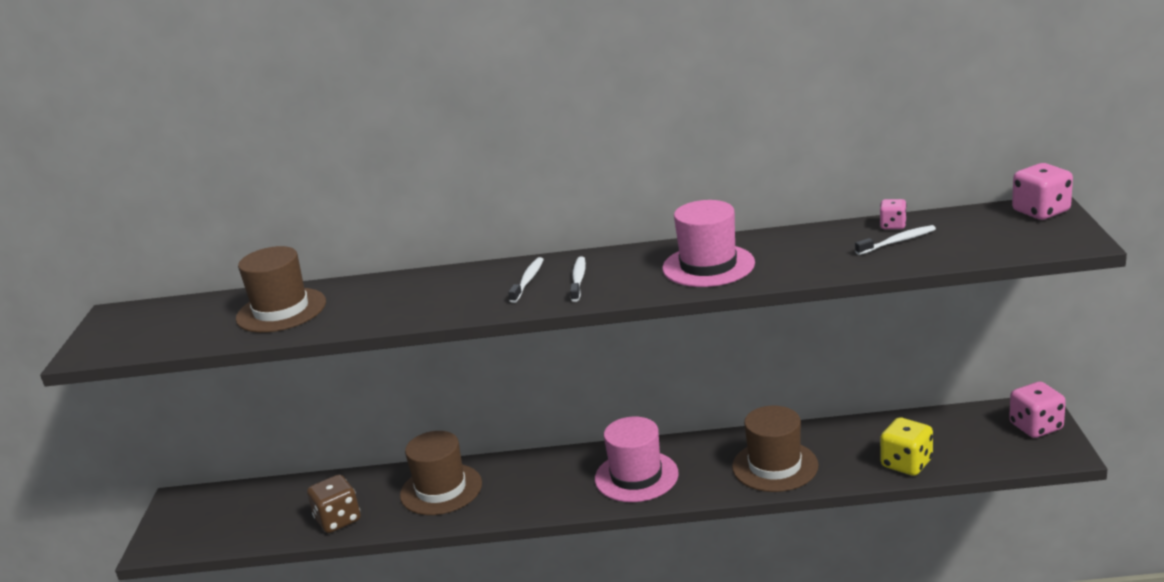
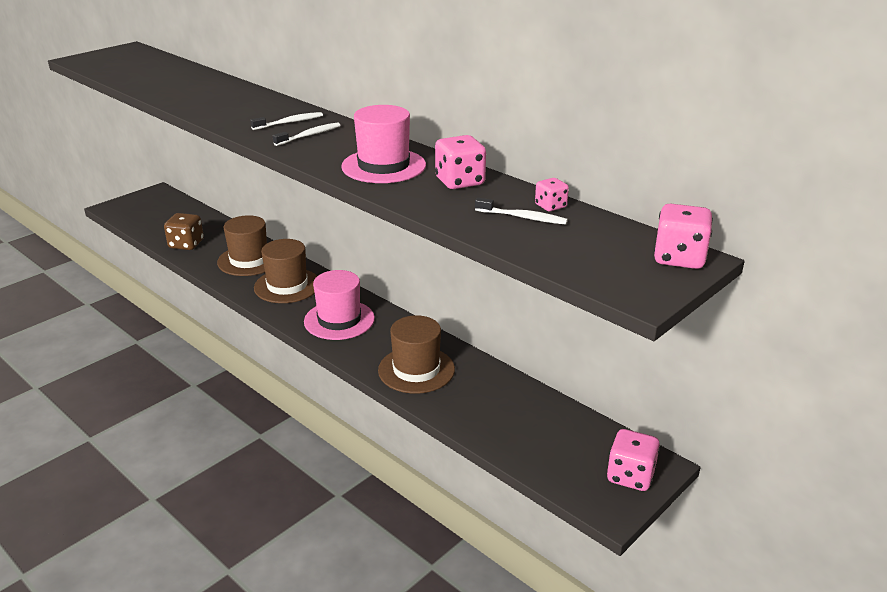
camera: 40 degrees right, 5 degrees up
(281, 310) = (174, 79): brown hat -> brown hat (287, 286)
(793, 245) = (460, 182): none -> pink dice
(906, 464) = (492, 429): yellow dice -> none

